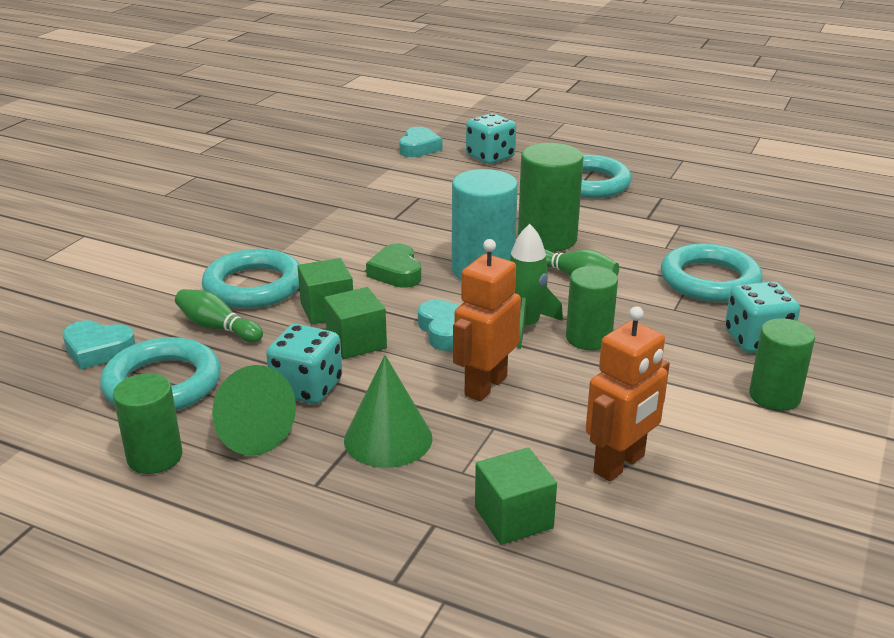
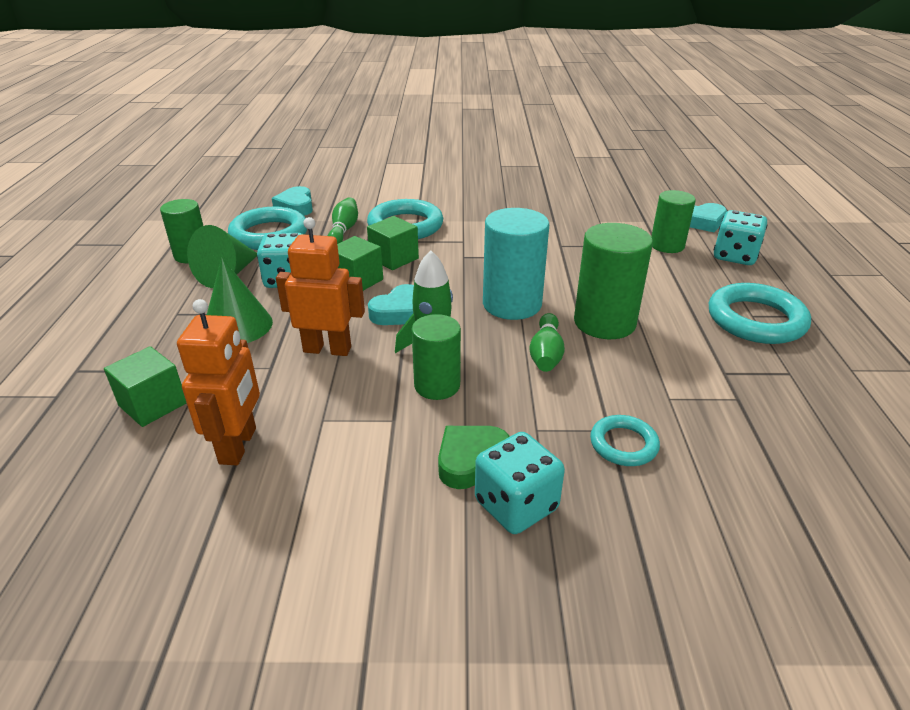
camera: 65 degrees right, 5 degrees up
(396, 272) = (472, 269): green heart -> green heart (470, 460)
(619, 464) = (239, 446): orange robot -> orange robot turned 105 degrees counterclockwise
(709, 280) = (623, 444): turquoise ring -> turquoise ring, size x0.56
(774, 396) = (403, 537): green cylinder -> green cylinder (667, 245)

